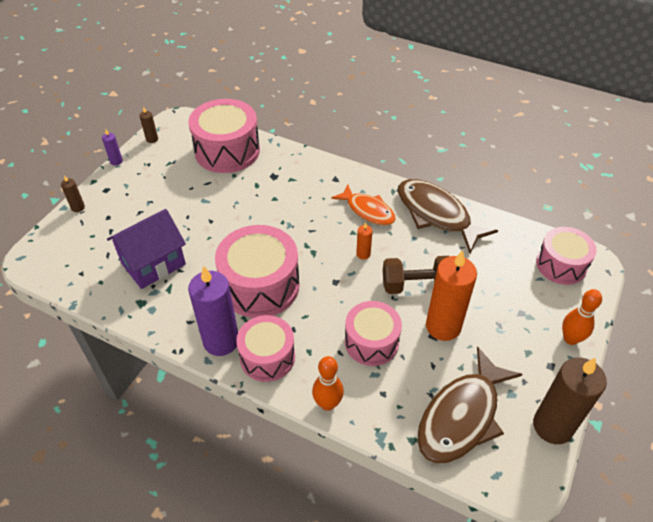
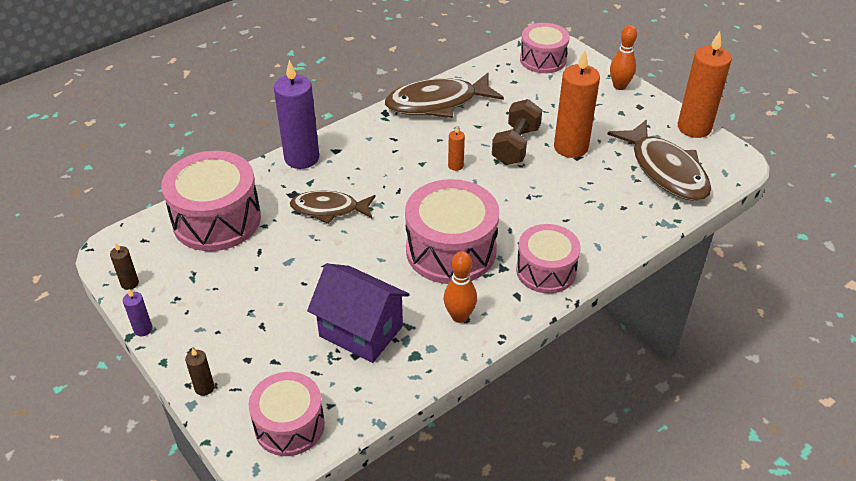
camera: 65 degrees left, 5 degrees down
(153, 264) = (361, 331): purple house -> purple house turned 45 degrees counterclockwise
(221, 341) = (508, 300): purple candle -> purple candle (302, 158)
(268, 200) = (329, 209): none -> brown fish
(327, 403) = (618, 245): orange bowling pin -> orange bowling pin (459, 316)
(368, 210) = (399, 143): orange fish -> none
(371, 342) = (565, 196): pink drum -> pink drum (289, 425)
(552, 426) = (694, 128): brown candle -> orange candle

